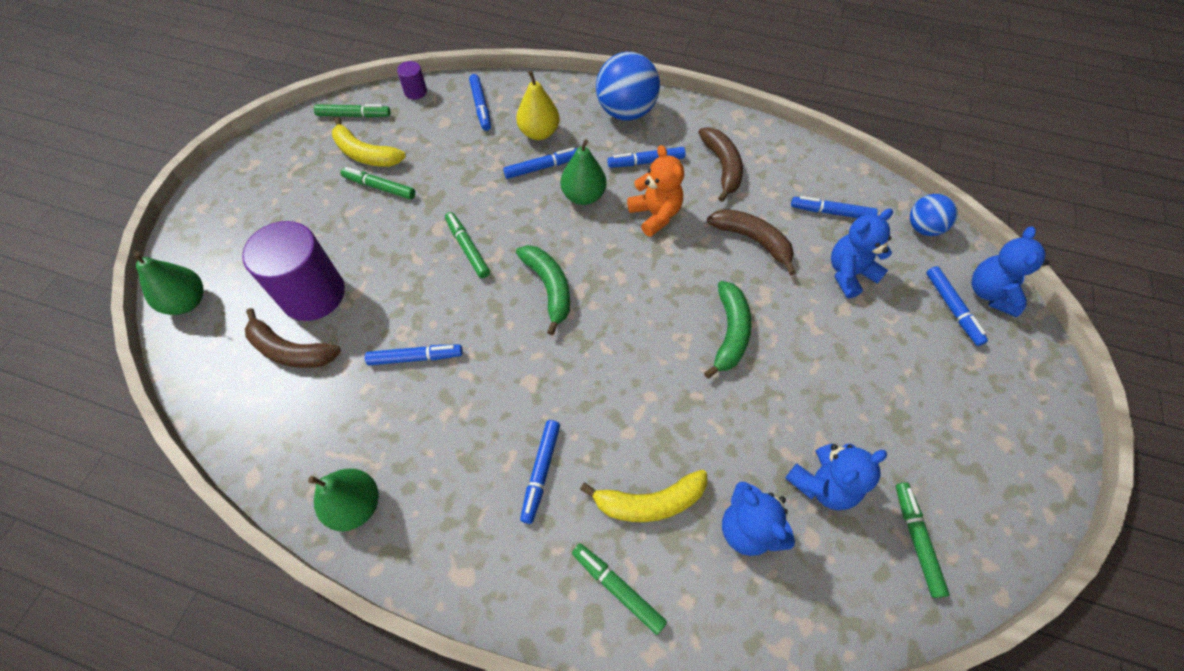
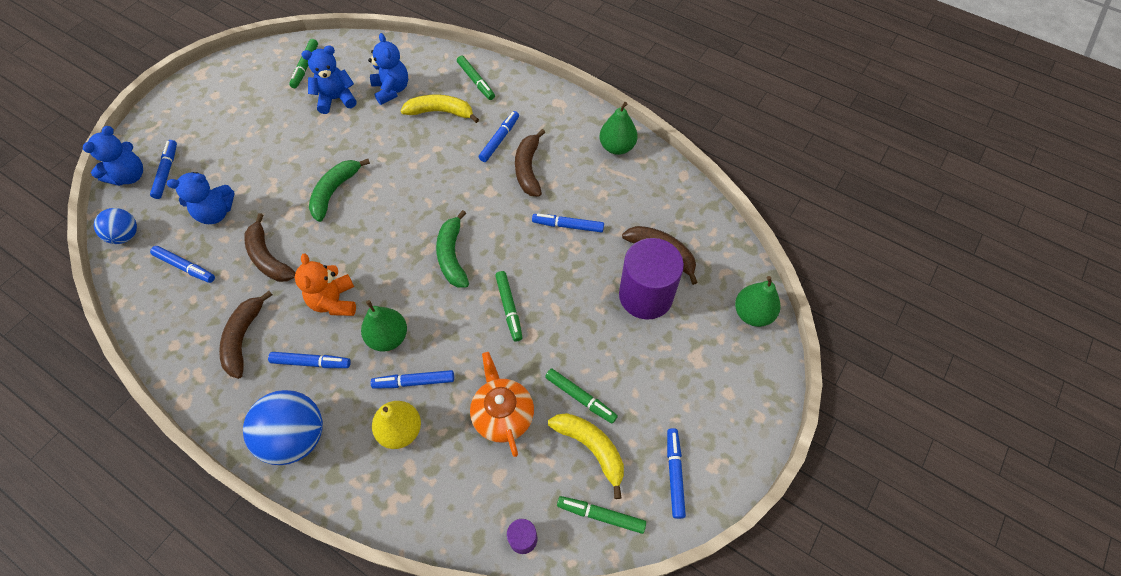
camera: 165 degrees left, 0 degrees up
(451, 161) = (503, 414): none -> orange teapot
(481, 106) = (452, 490): blue marker -> blue marker (674, 474)
(485, 430) = (528, 169): none -> brown banana

